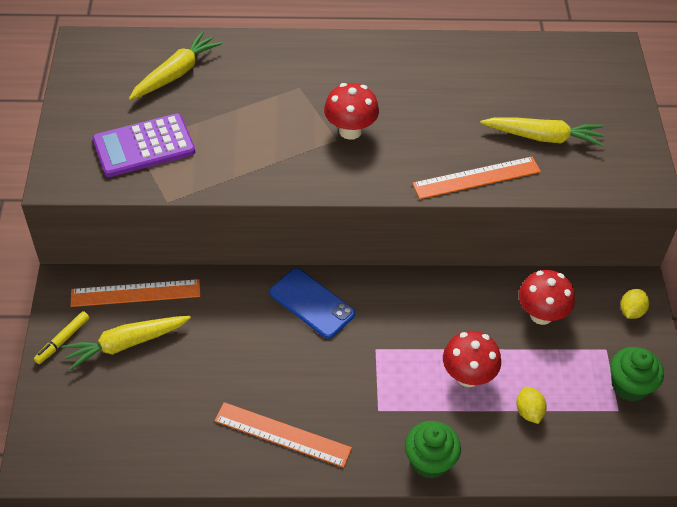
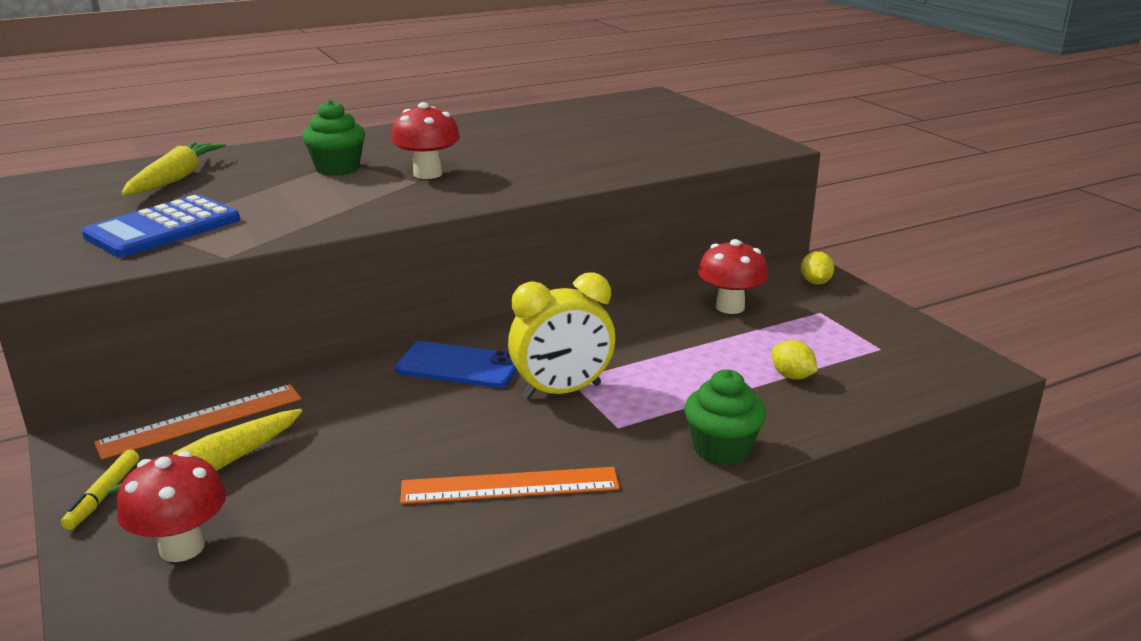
camera: 25 degrees left, 25 degrees down
(144, 146) = (163, 228): purple calculator -> blue calculator
(363, 359) = (562, 391): none -> yellow clock
(468, 376) = (697, 370): red mushroom -> red mushroom (182, 547)
(476, 178) = (598, 173): orange ruler -> none
(543, 137) = (640, 142): yellow carrot -> none
(629, 386) = (871, 329): green cupcake -> green cupcake (337, 168)

